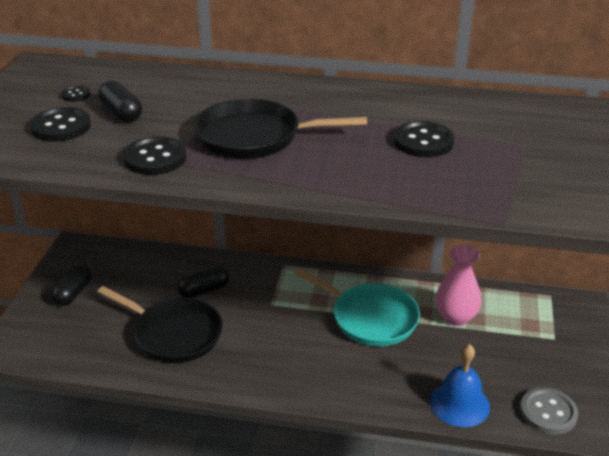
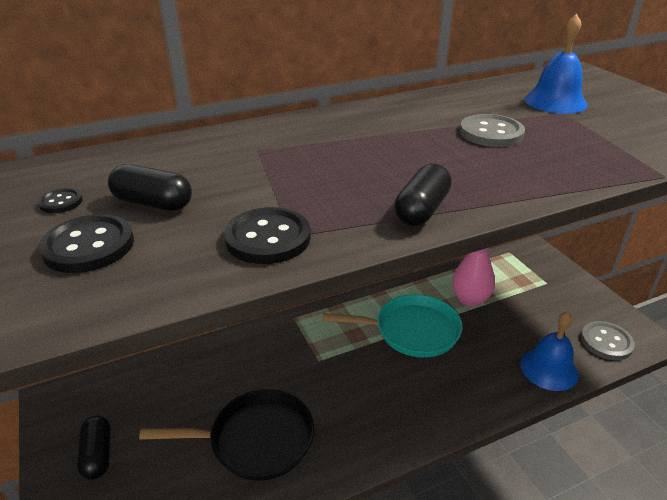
camera: 35 degrees left, 0 degrees up
(204, 290) = (243, 378): black capsule -> black capsule (422, 210)
(255, 137) = (342, 178): black pan -> none
(423, 142) = (491, 133): black button -> grey button
(538, 133) = (555, 101): none -> blue bell

